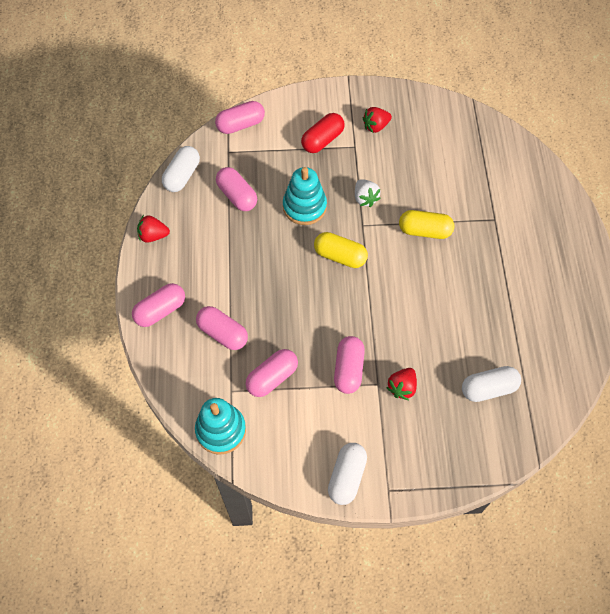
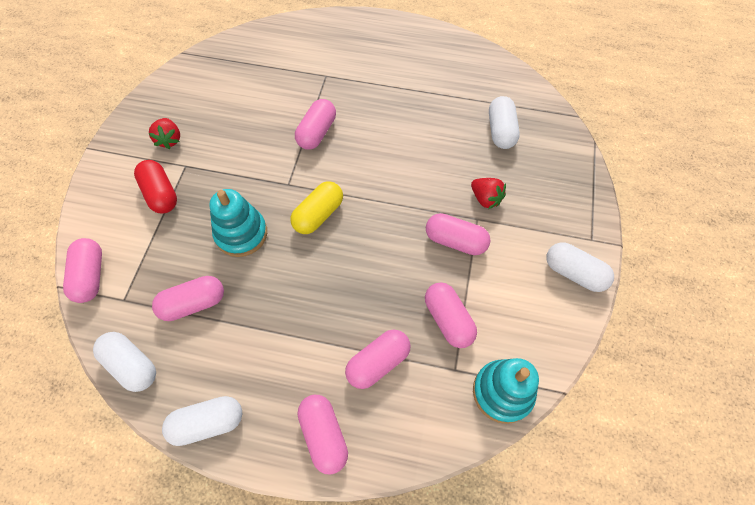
camera: 75 degrees left, 0 degrees up
(153, 236) = (208, 423): red strawberry -> white capsule
(365, 198) = (256, 173): white strawberry -> none
(424, 231) = (316, 132): yellow capsule -> pink capsule

